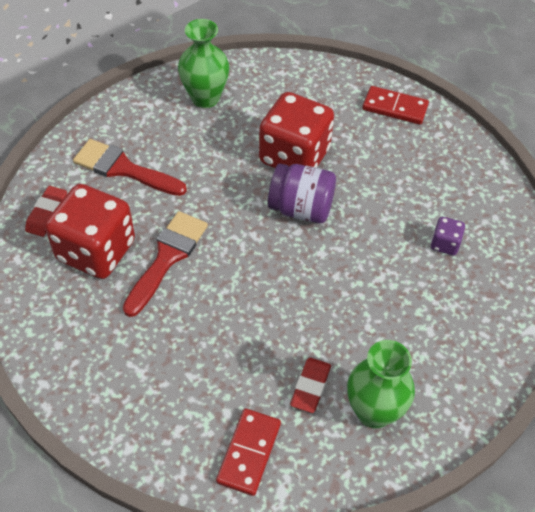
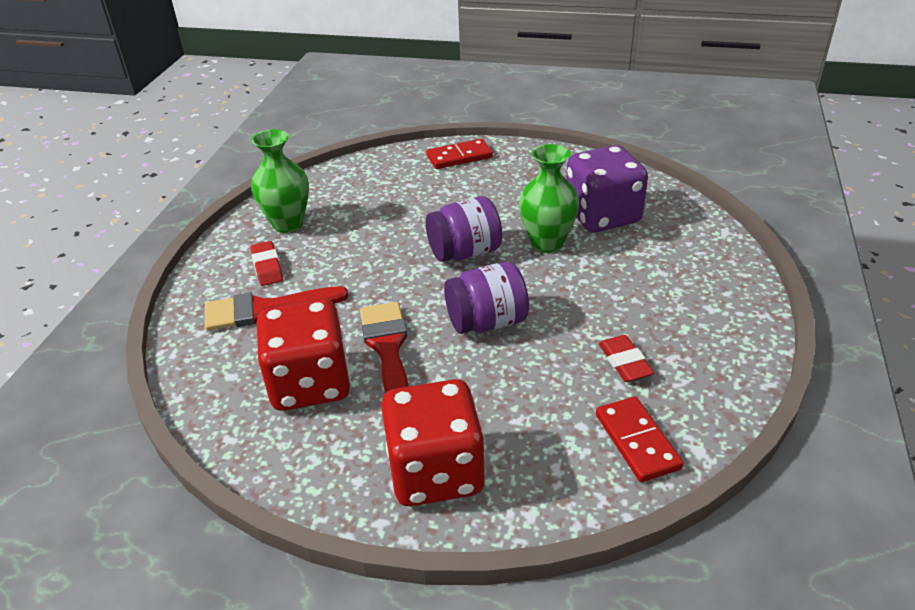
camera: 35 degrees left, 15 degrees down
(47, 214) = (222, 384): red eraser -> red eraser (267, 267)
(252, 283) = (487, 322): none -> purple jar
(294, 156) = (416, 223): red dice -> red dice (435, 472)
(374, 411) = (692, 347): green vase -> green vase (547, 243)
(445, 244) = (602, 216): purple dice -> purple dice, size x2.30

